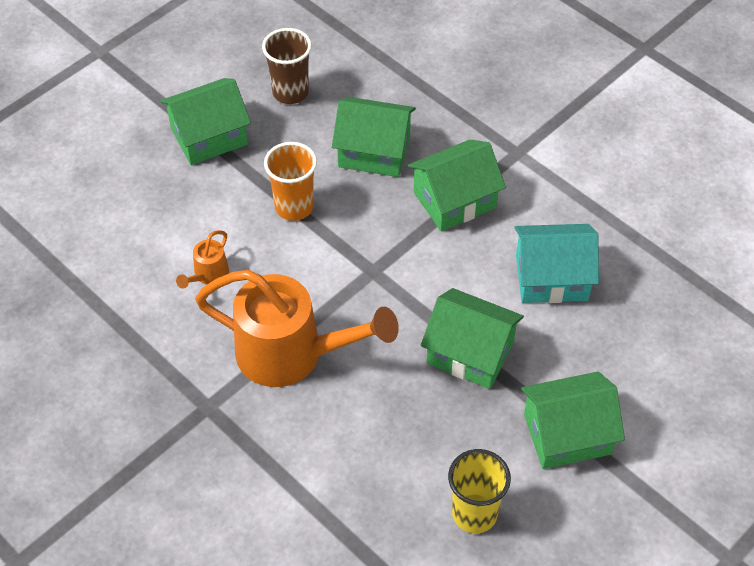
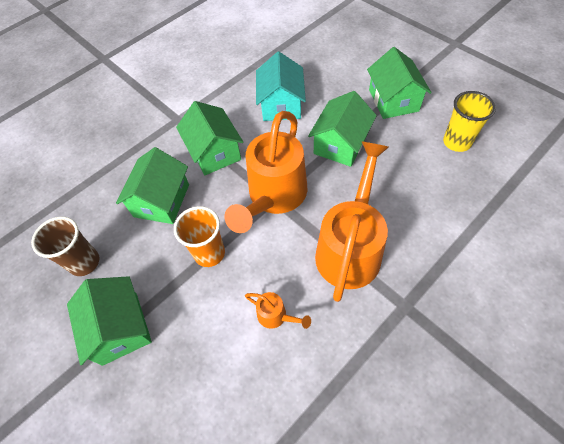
camera: 85 degrees left, 5 degrees up
(375, 271) = (274, 197): none -> orange watering can

